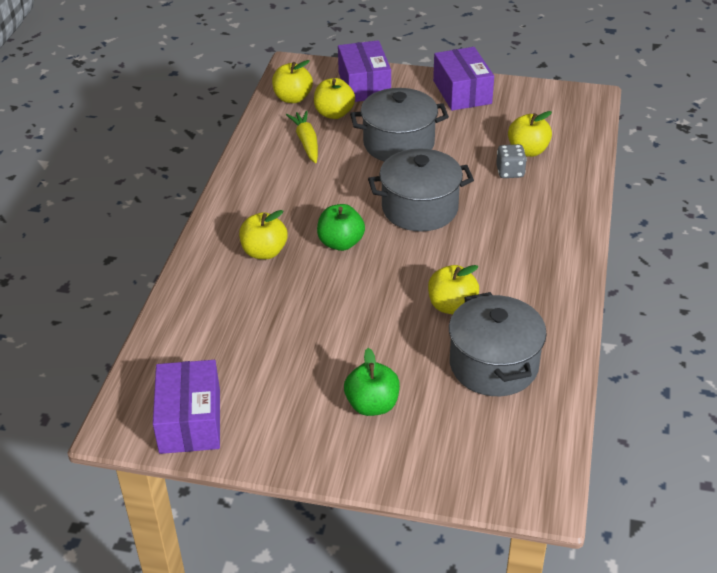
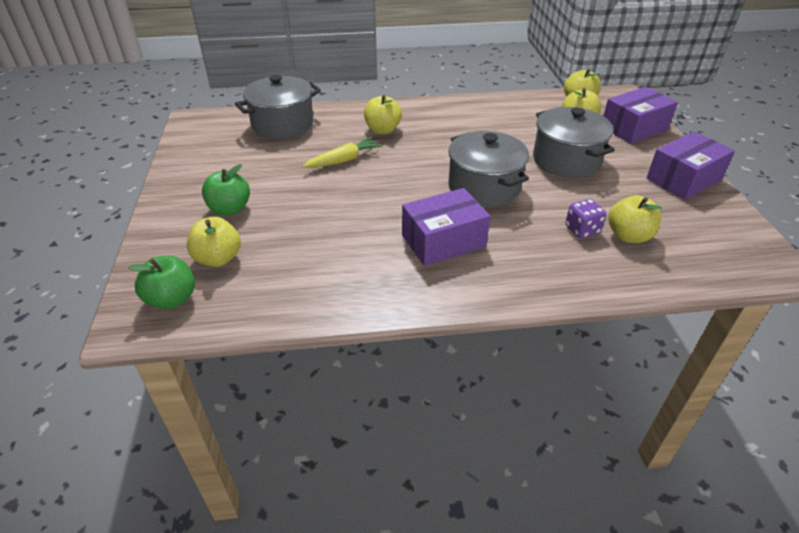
camera: 70 degrees right, 0 degrees up
(190, 420) = (202, 140): purple box -> purple box (443, 241)
(306, 142) = (527, 119): yellow carrot -> yellow carrot (344, 160)
(341, 243) = (412, 158): green apple -> green apple (172, 299)
(452, 306) = (362, 228): yellow apple -> yellow apple (218, 258)
(493, 365) = (293, 266): grey pot -> grey pot (282, 124)
(510, 172) = (582, 230): grey dice -> purple dice

